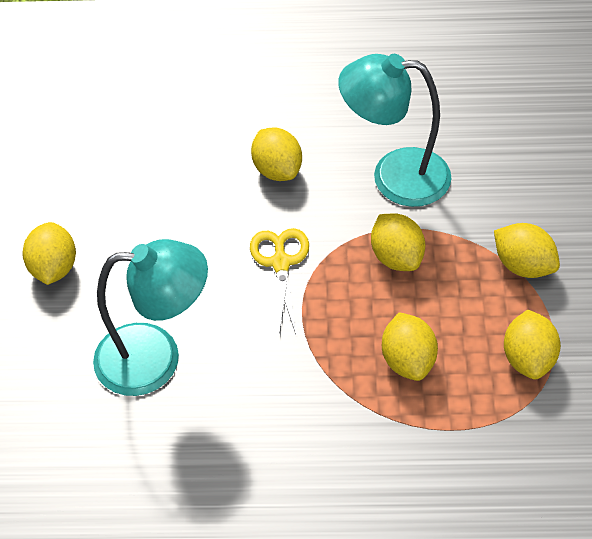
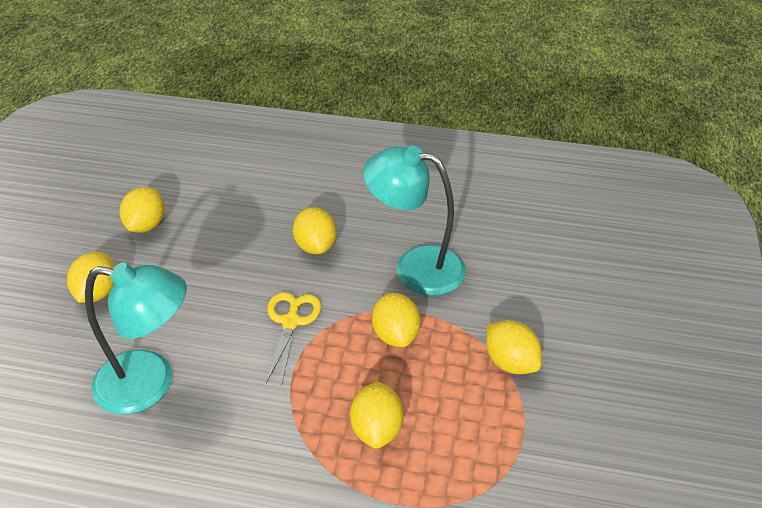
camera: 10 degrees right, 10 degrees down
(528, 358) = (492, 449): yellow lemon -> yellow lemon (146, 225)

